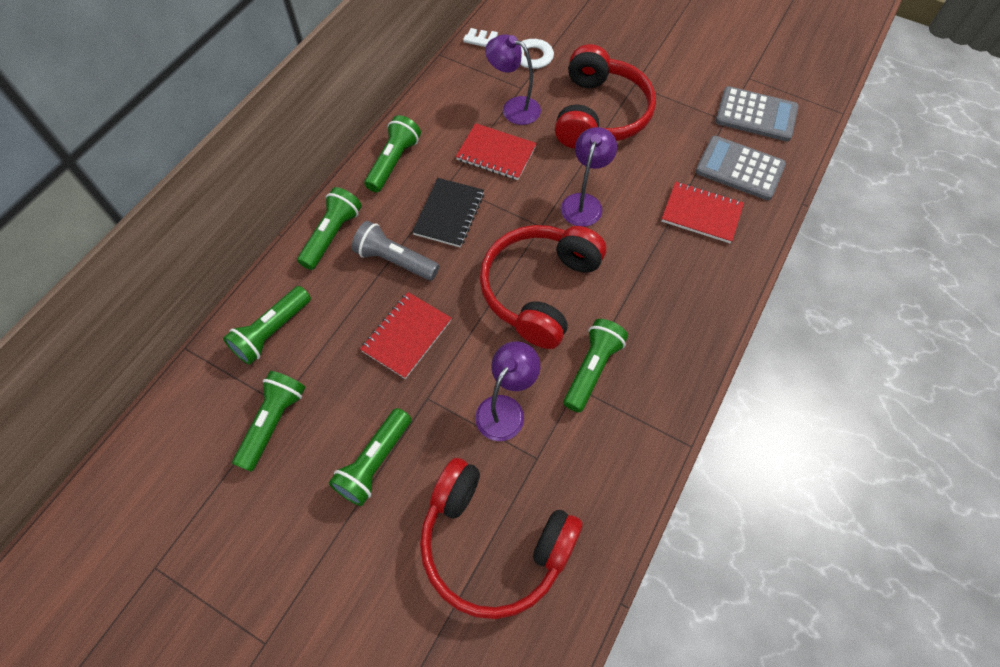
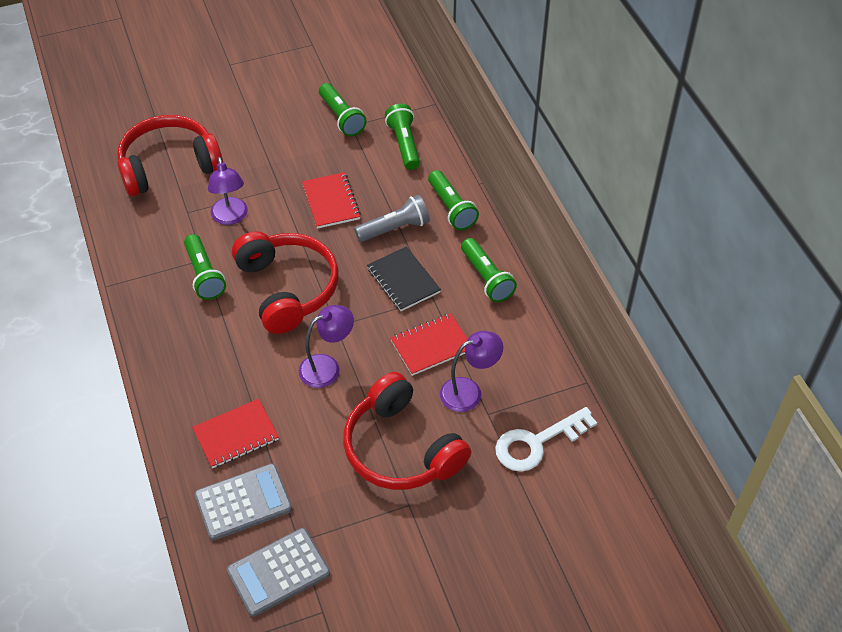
camera: 130 degrees right, 10 degrees down
(374, 463) = (268, 145): green flashlight -> none
(584, 202) = (327, 367): purple lamp -> purple lamp turned 90 degrees counterclockwise

